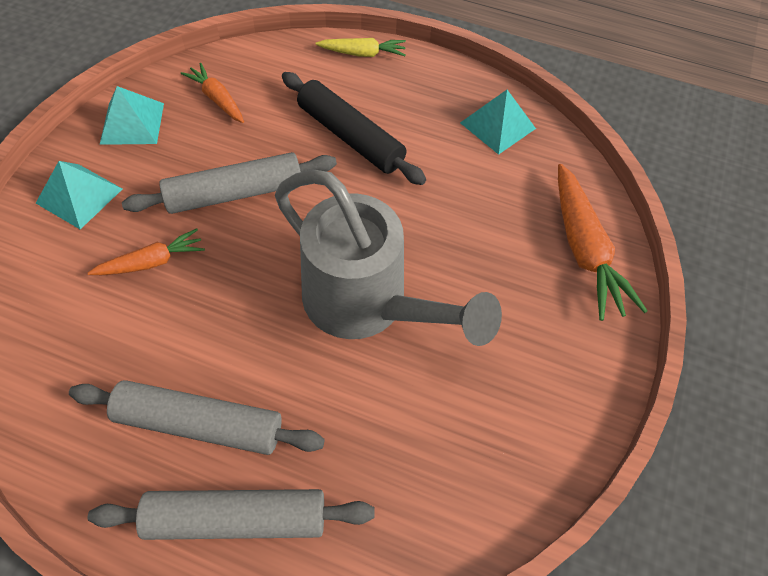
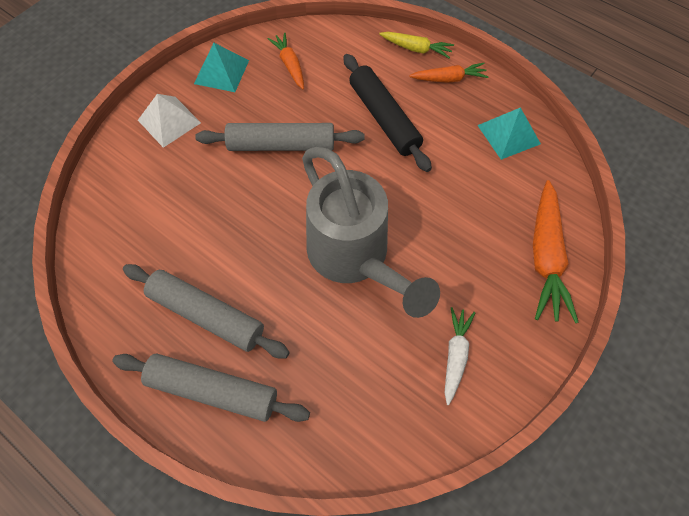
camera: 20 degrees right, 5 degrees up
(79, 196) = (169, 121): turquoise pyramid -> white pyramid
(151, 262) = (206, 185): orange carrot -> orange carrot (448, 79)
(523, 388) = (455, 356): none -> white carrot

